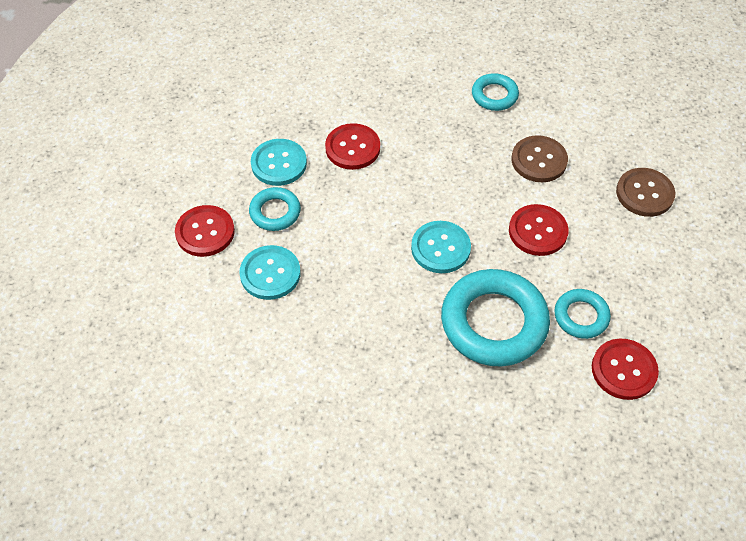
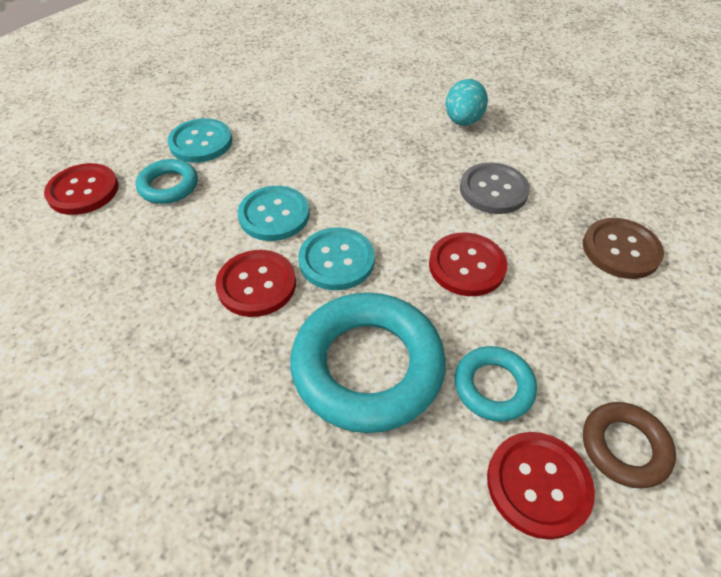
camera: 15 degrees right, 5 degrees down
(270, 274) = (124, 247): turquoise button -> turquoise button (274, 215)
(352, 148) = (286, 142): red button -> red button (257, 284)
(494, 95) = (463, 121): turquoise ring -> turquoise egg
(539, 160) = (493, 190): brown button -> grey button
(670, 335) = (624, 447): none -> brown ring

